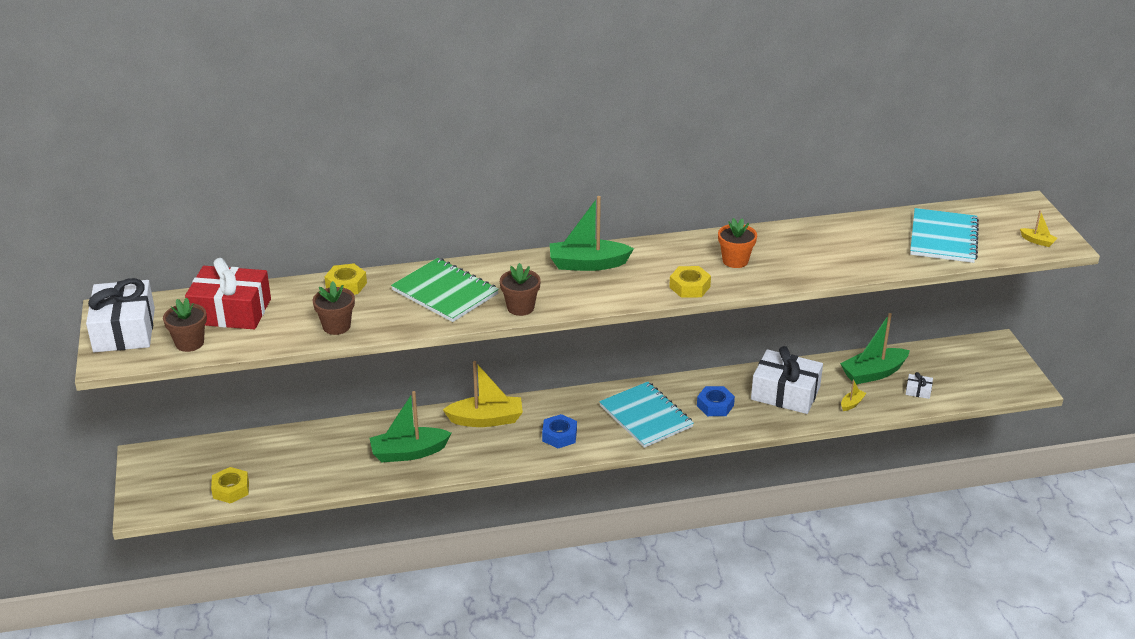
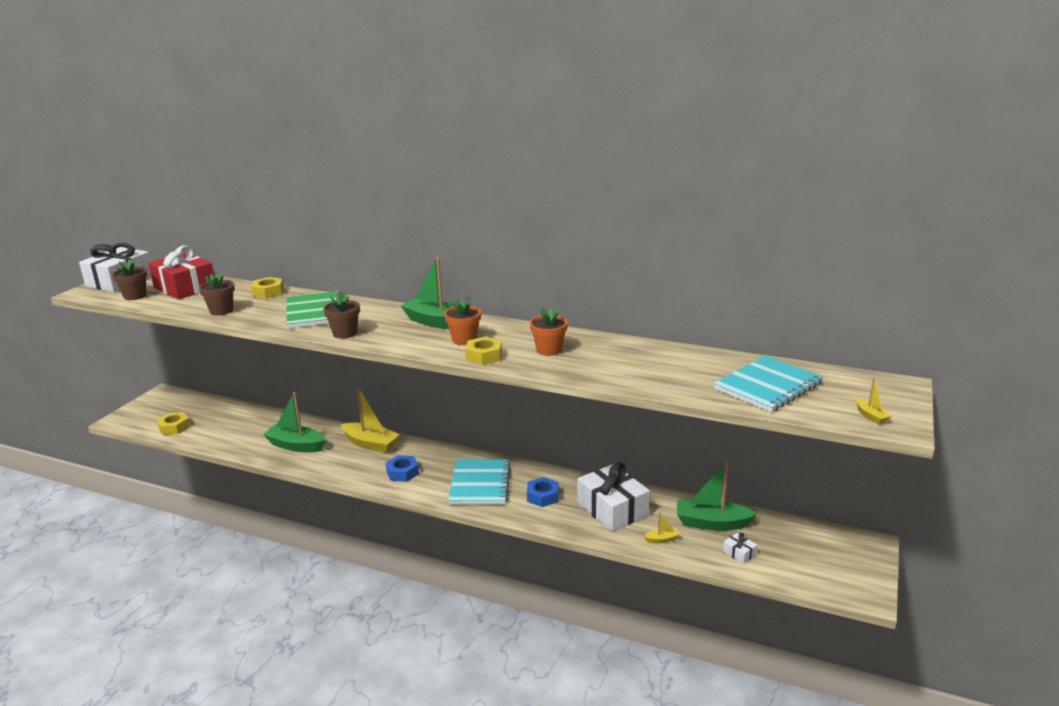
camera: 35 degrees right, 10 degrees down
(645, 275) = (464, 340): none -> orange flower pot

